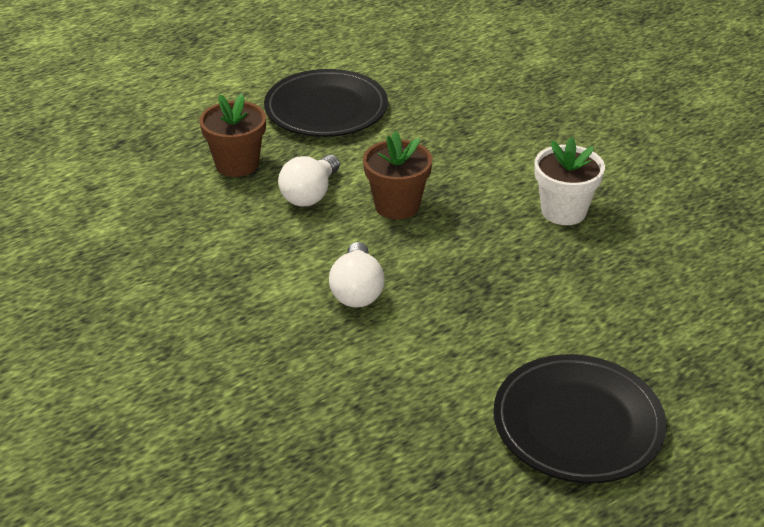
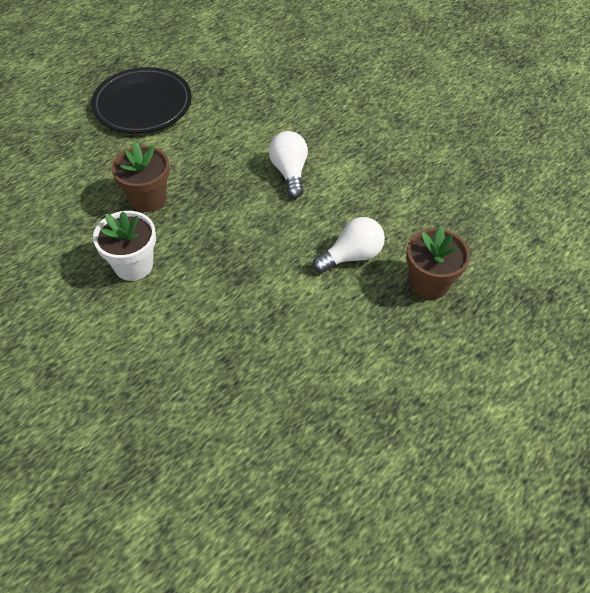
camera: 170 degrees right, 15 degrees up
(310, 194) = (351, 256): white light bulb -> white light bulb turned 45 degrees clockwise
(326, 109) = (375, 375): black plate -> none
(397, 205) = (275, 253): brown flower pot -> brown flower pot (148, 198)

